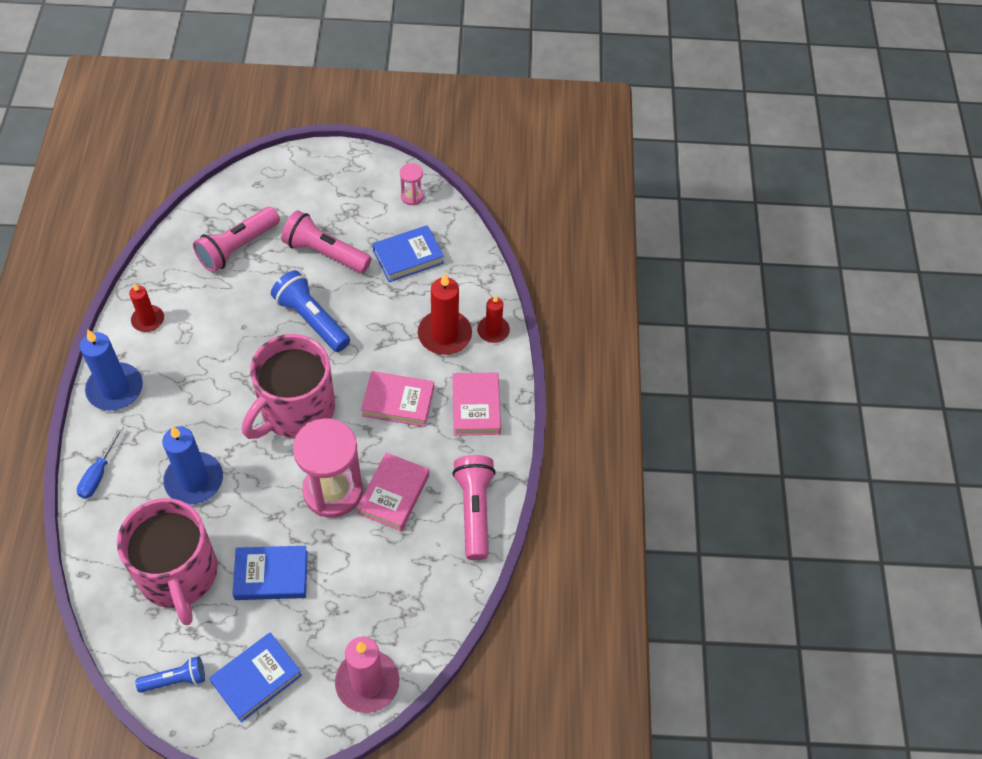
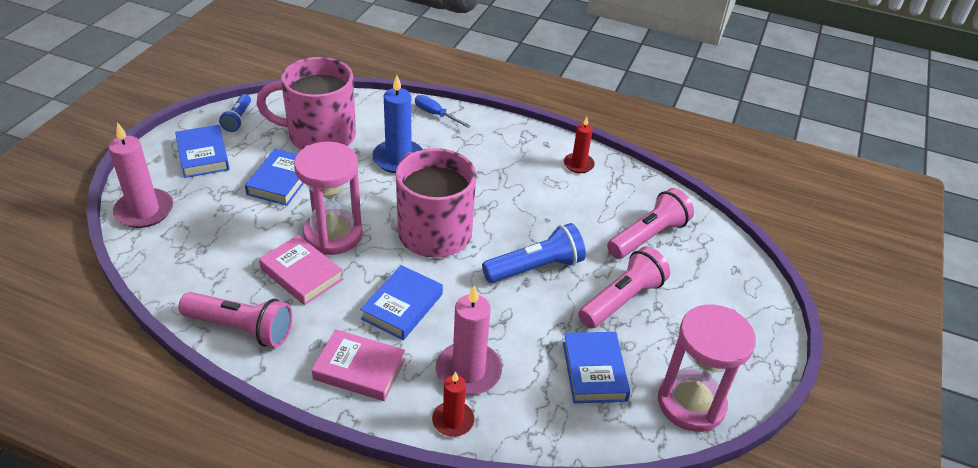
camera: 110 degrees right, 15 degrees down
(115, 389) = (512, 135): blue candle -> none
(237, 248) = (648, 236): pink flashlight -> pink flashlight turned 75 degrees clockwise
(398, 402) = (402, 306): pink book -> blue book
(412, 196) = (691, 403): pink hourglass -> pink hourglass, size x2.23
(444, 335) = (468, 371): red candle -> pink candle

